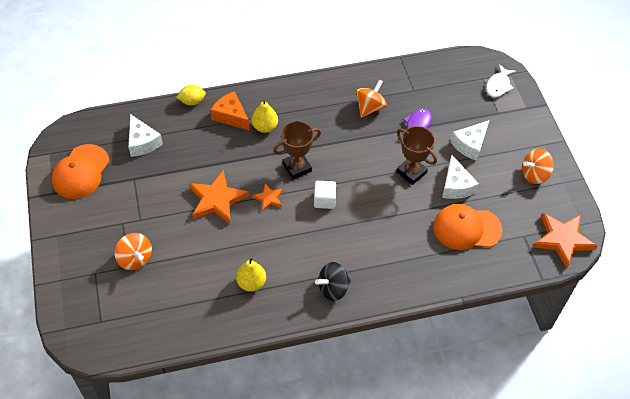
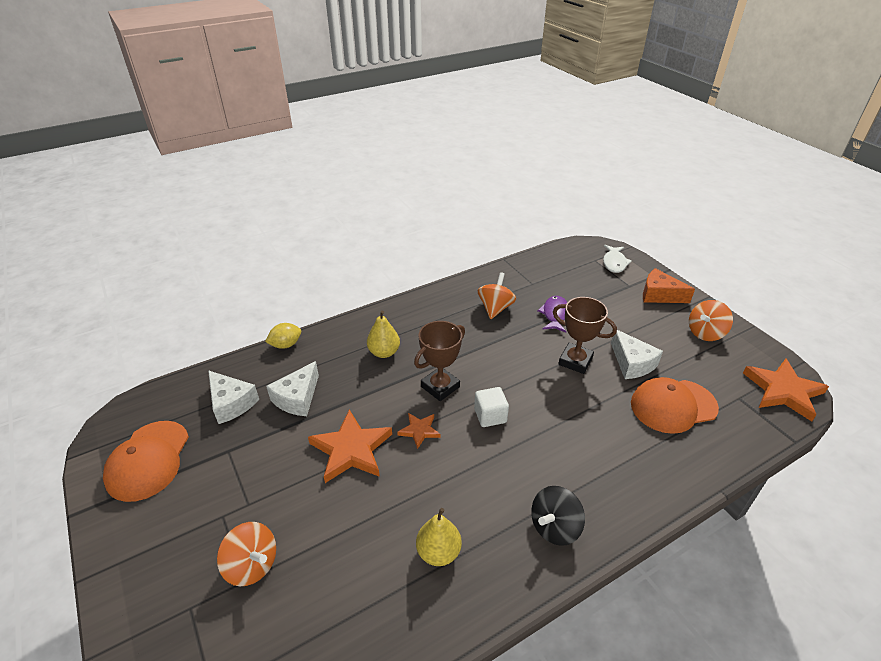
camera: 15 degrees left, 15 degrees down
(231, 116) = (338, 350): orange cheese -> orange cheese (659, 295)
(470, 144) = (621, 320): white cheese -> white cheese (297, 398)

